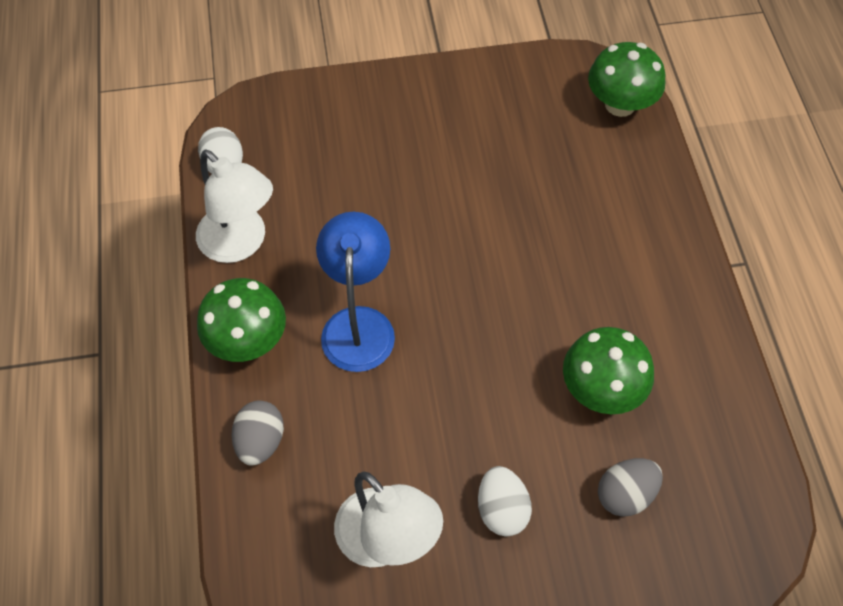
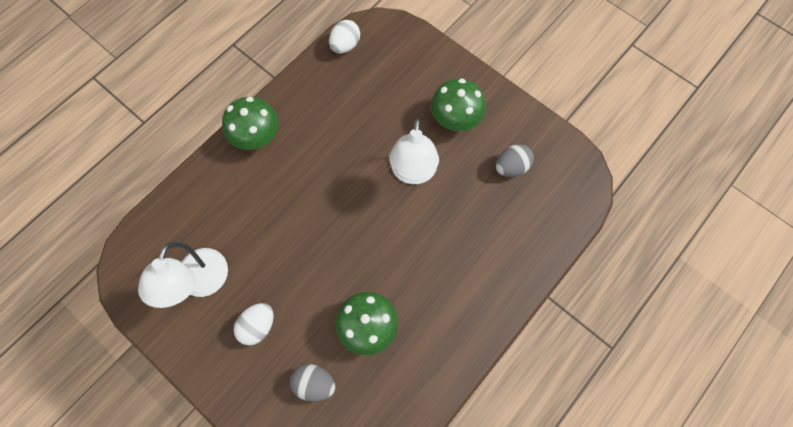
camera: 50 degrees right, 10 degrees up
(241, 243) = (307, 89): white lamp -> white lamp (413, 173)
(260, 441) = (208, 186): grey egg -> grey egg (511, 167)
(358, 324) = (307, 178): blue lamp -> none
(620, 104) = (569, 202): green mushroom -> green mushroom (455, 119)

